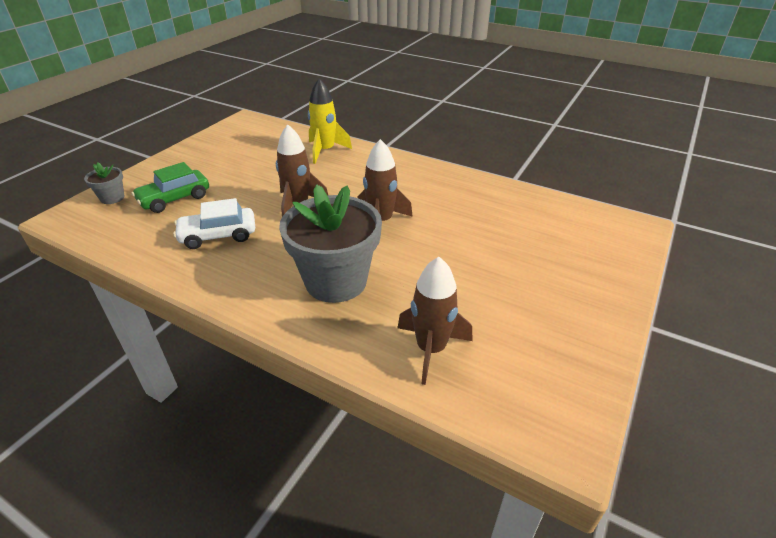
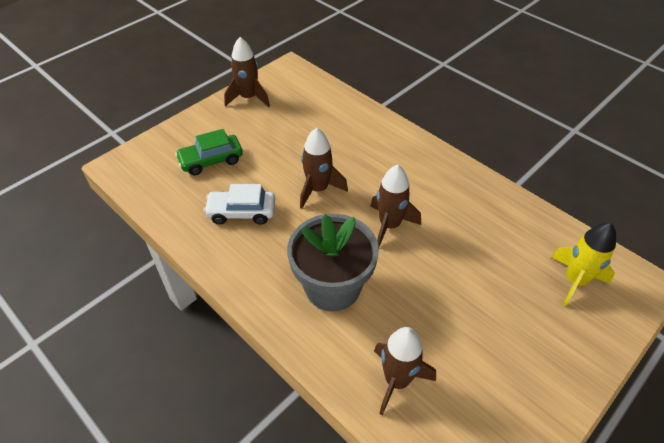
camera: 15 degrees right, 10 degrees up
(112, 198) = (159, 149): grey flower pot -> none
(207, 146) = (248, 98): none -> brown rocket
(325, 151) = (357, 123): yellow rocket -> yellow rocket (574, 281)

